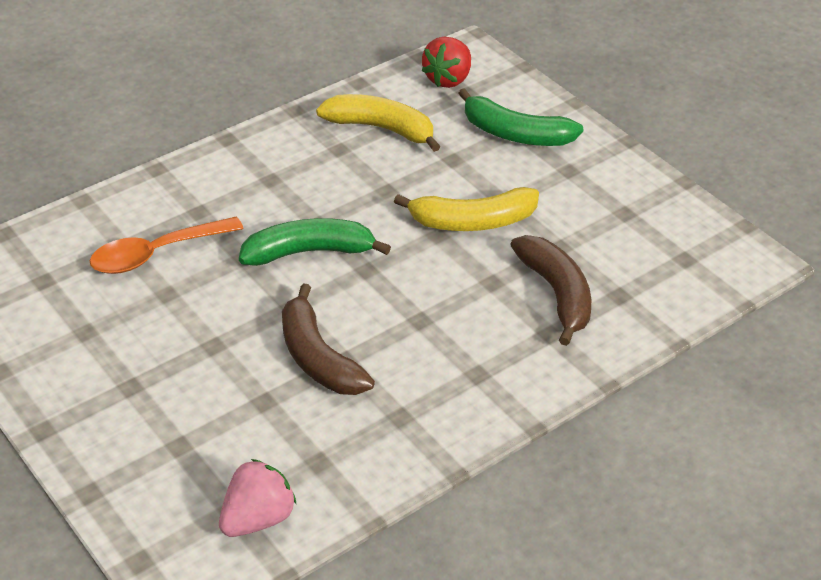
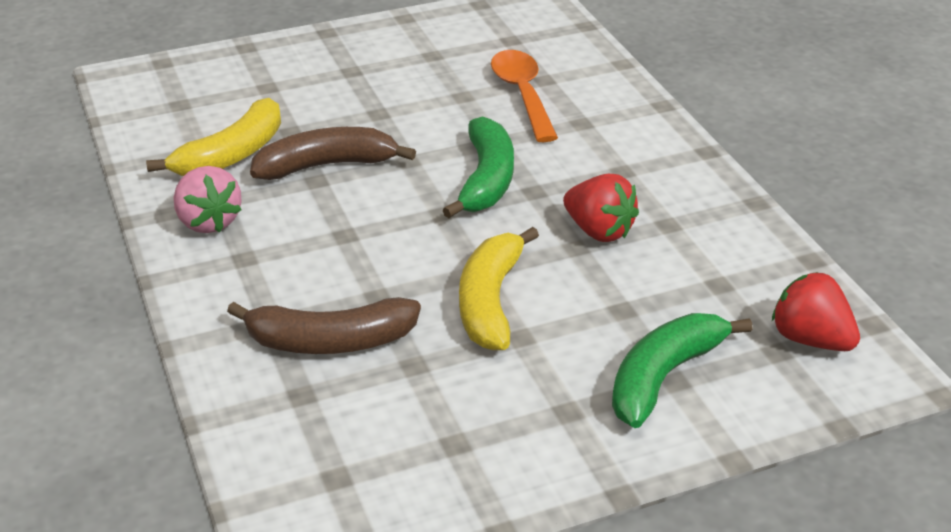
camera: 105 degrees right, 5 degrees down
(258, 519) = (159, 114): pink strawberry -> pink strawberry (208, 222)
(361, 181) = (599, 231): none -> red strawberry
(381, 129) = (702, 262): yellow banana -> yellow banana (232, 154)

